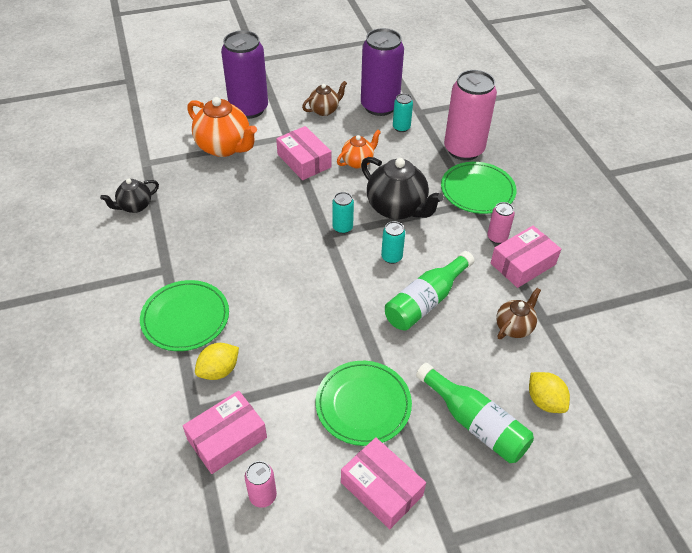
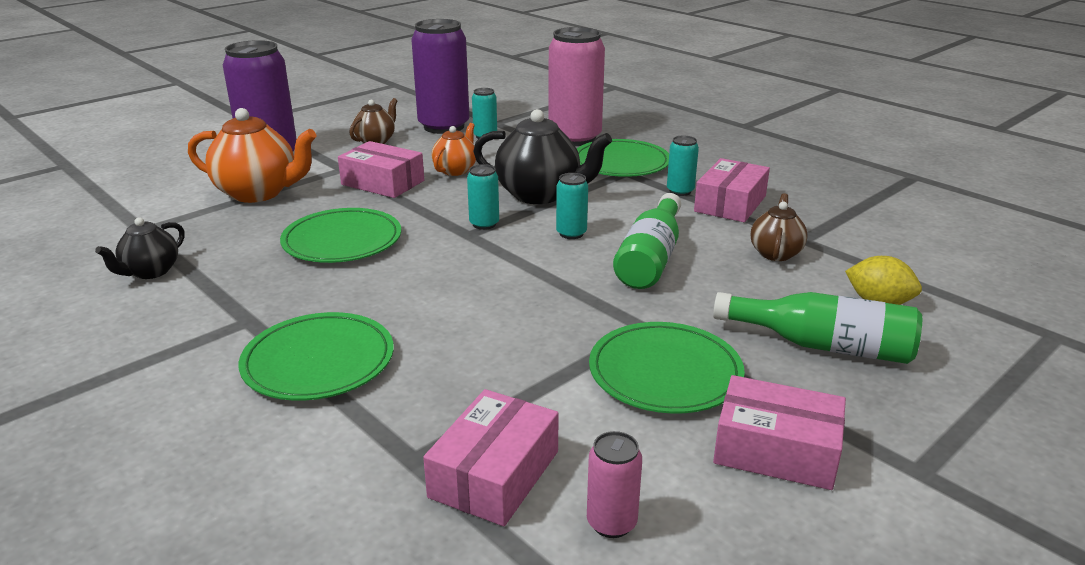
camera: 25 degrees left, 20 degrees down
(219, 370) = (418, 402): yellow lemon -> none
(249, 214) = (342, 240): none -> green plate
(497, 237) = (680, 191): pink can -> turquoise can

